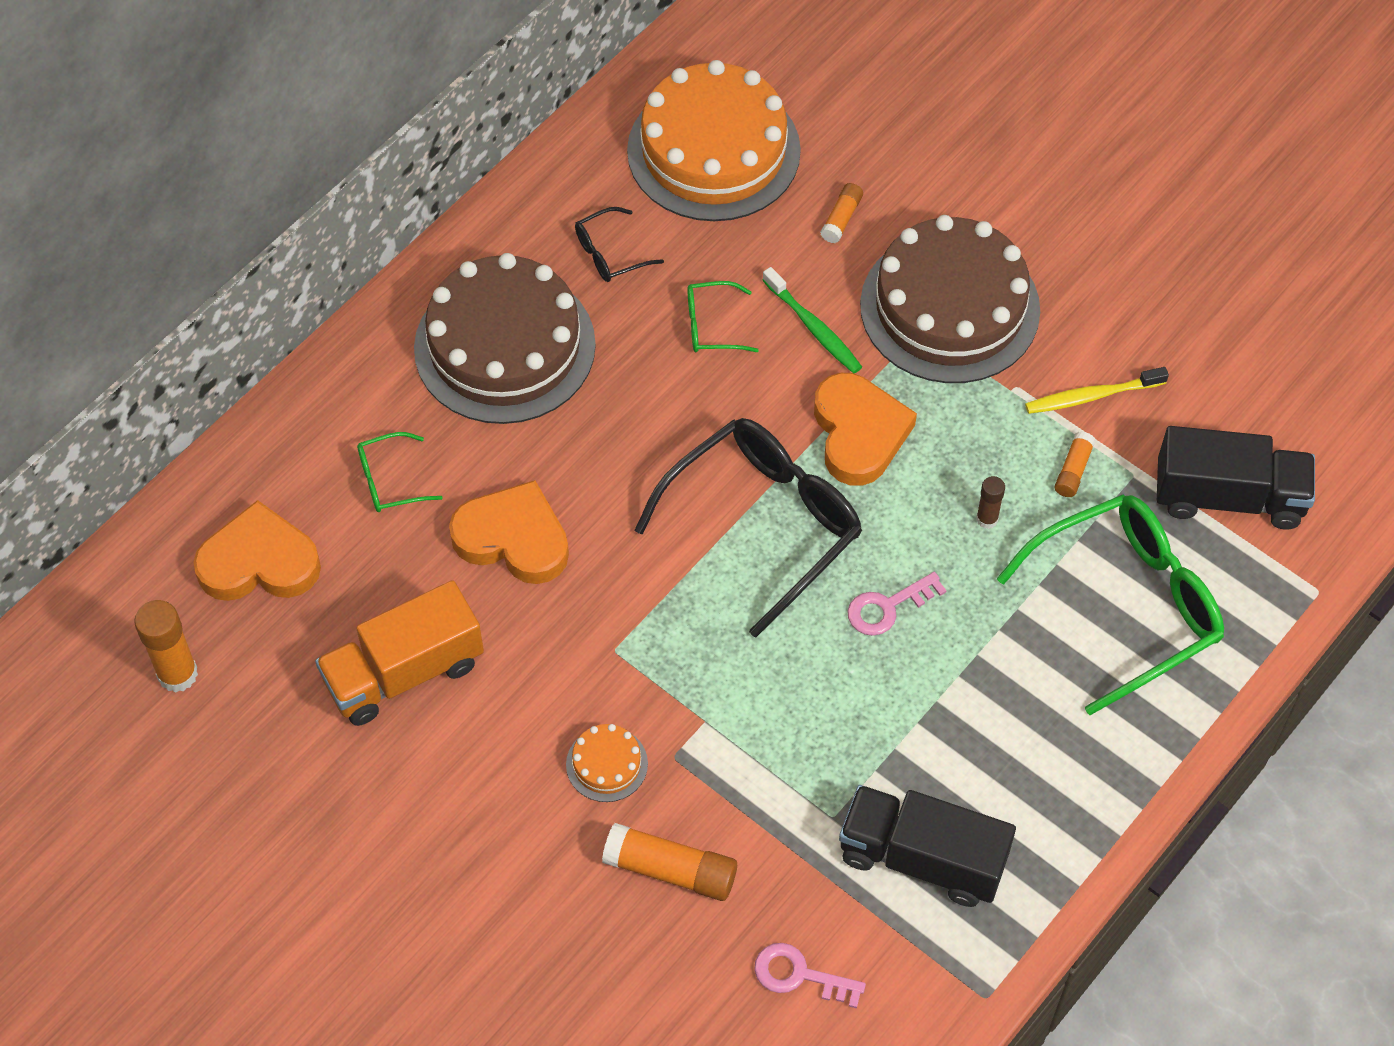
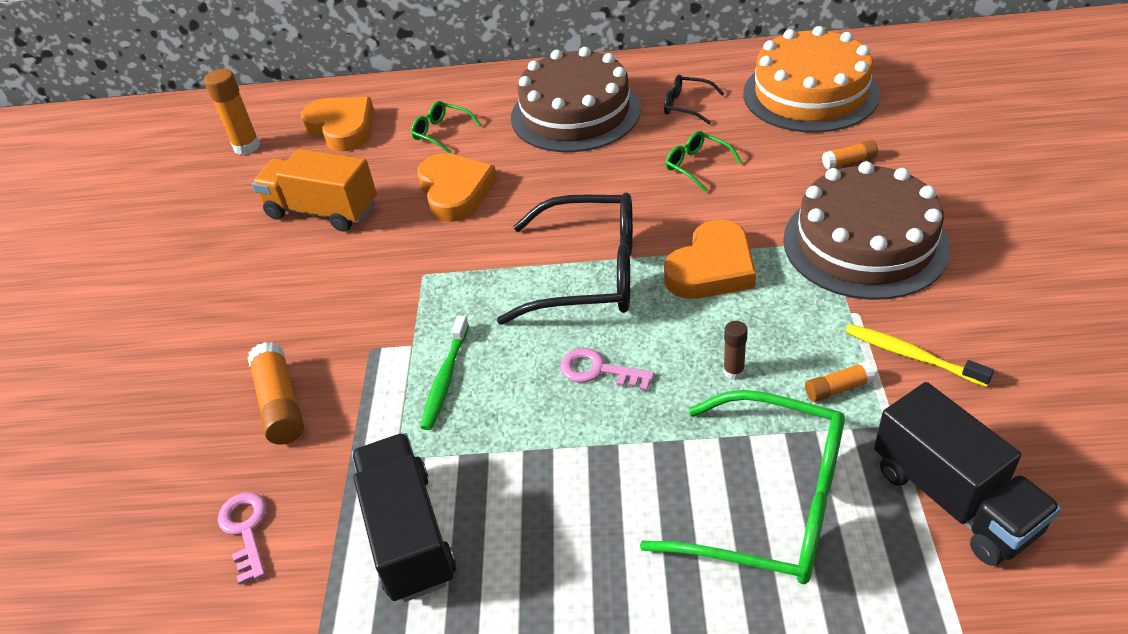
camera: 55 degrees right, 15 degrees down
(607, 764) = (336, 324): orange cake -> none
(813, 327) = (757, 201): green toothbrush -> green toothbrush (445, 379)

